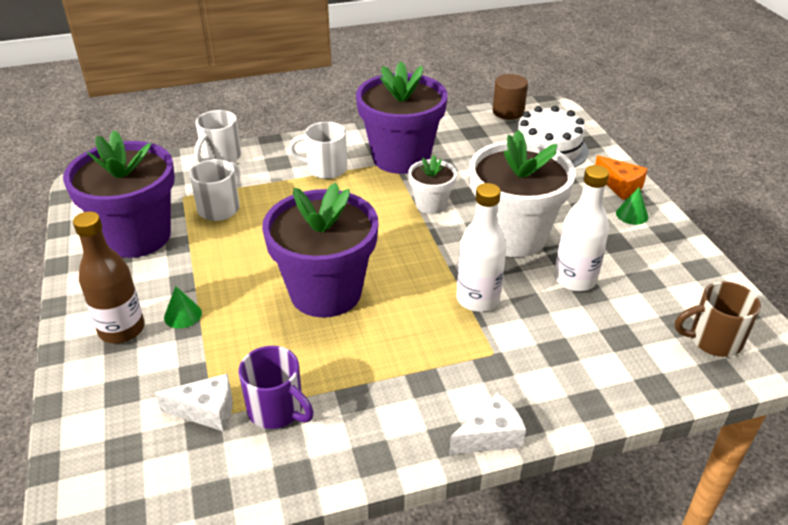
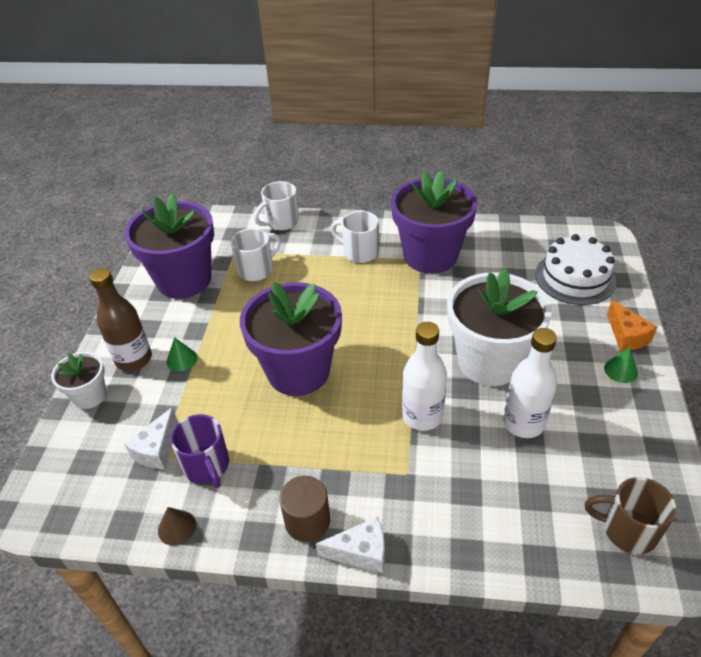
camera: 25 degrees right, 5 degrees up
(206, 411) = (157, 449): white cheese -> white cheese turned 90 degrees clockwise
(278, 479) = (177, 527): none -> brown cone
(431, 204) = (431, 310): white flower pot -> white flower pot (90, 396)
(508, 112) = (557, 229): brown cylinder -> brown cylinder (307, 521)

